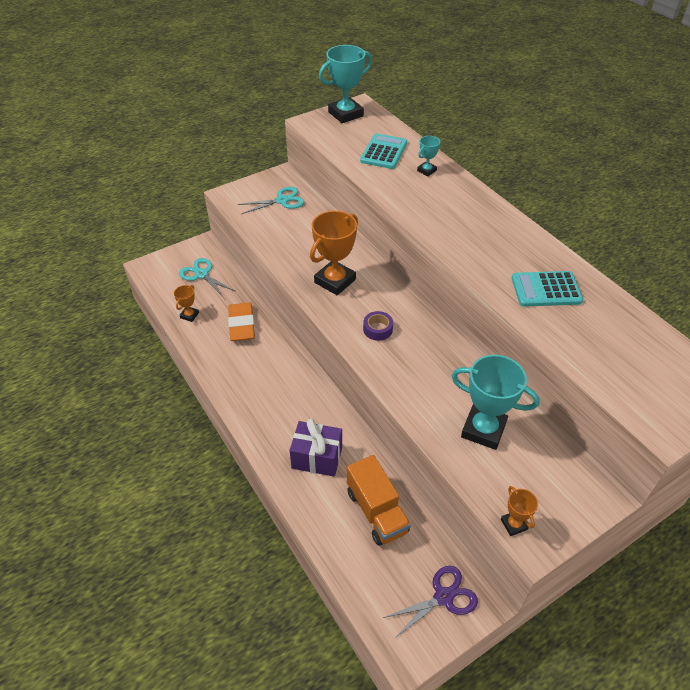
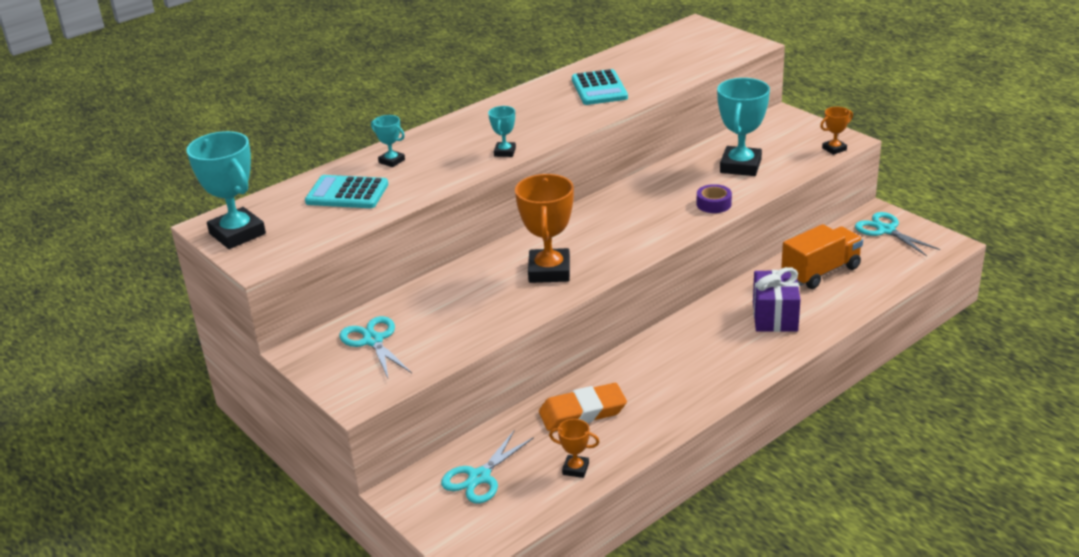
camera: 95 degrees left, 15 degrees down
(335, 281) = (549, 271): orange trophy -> orange trophy turned 60 degrees clockwise
(378, 329) = (626, 233): purple tape -> purple tape (713, 204)
(428, 224) = (505, 152): none -> turquoise trophy
(443, 597) = (886, 230): purple scissors -> turquoise scissors

